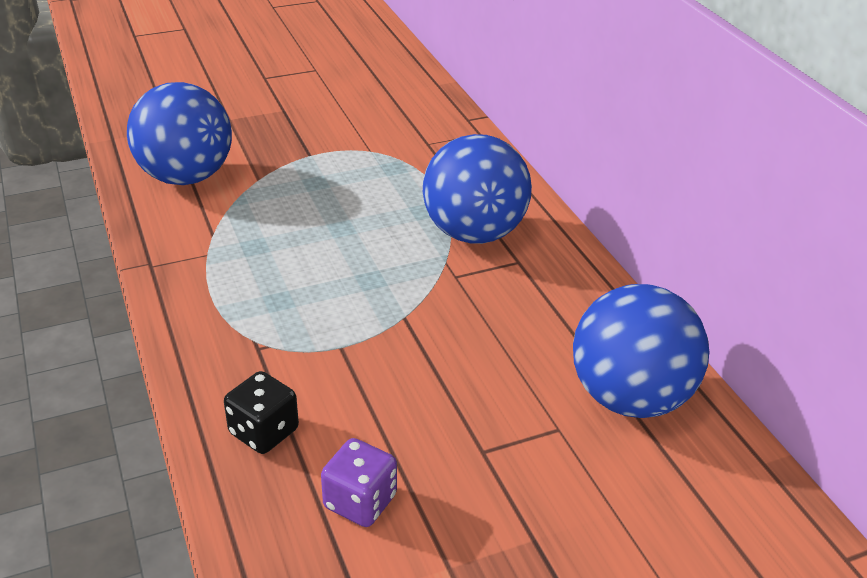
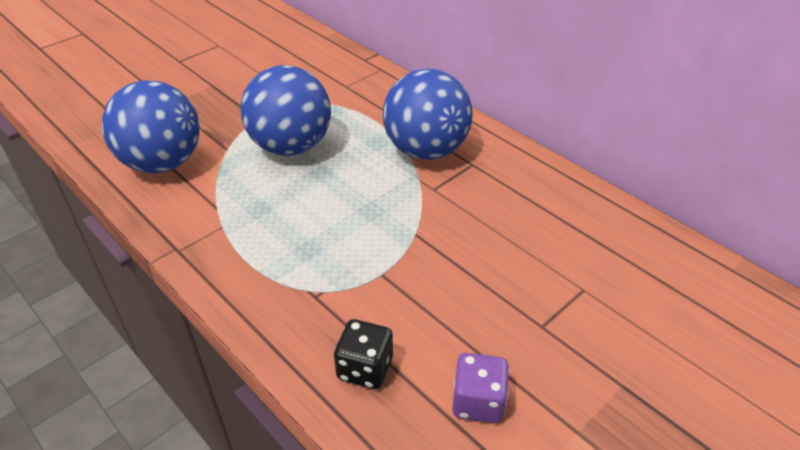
camera: 20 degrees left, 5 degrees up
(629, 397) = (616, 248): blue ball -> blue ball (291, 146)

